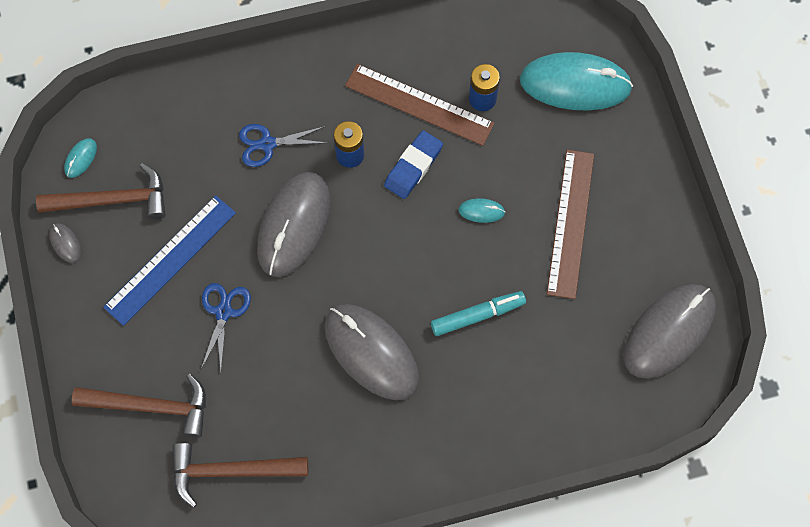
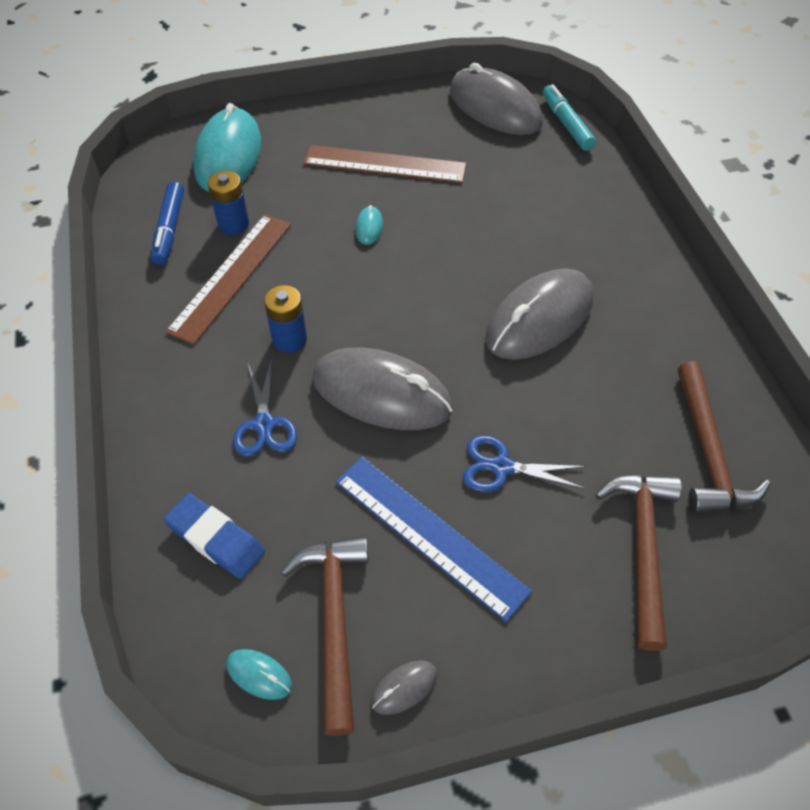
camera: 90 degrees left, 15 degrees down
(413, 167) = (311, 281): blue eraser -> blue eraser (216, 539)
(474, 49) = (169, 229): none -> blue marker
(477, 315) = (488, 232): turquoise marker -> turquoise marker (566, 124)

